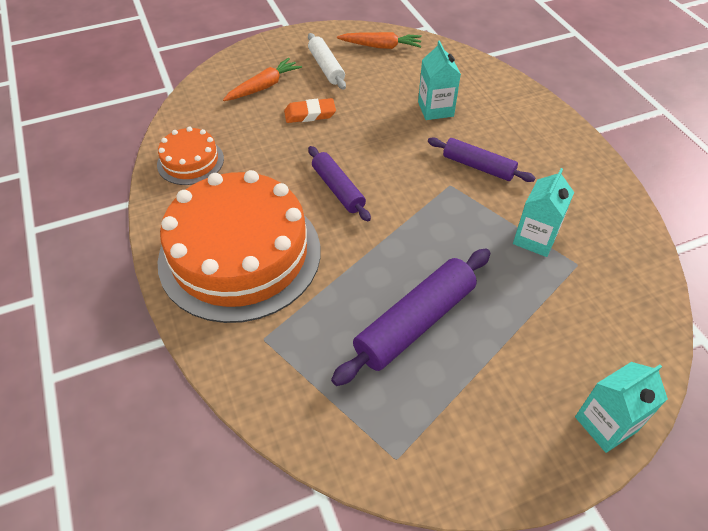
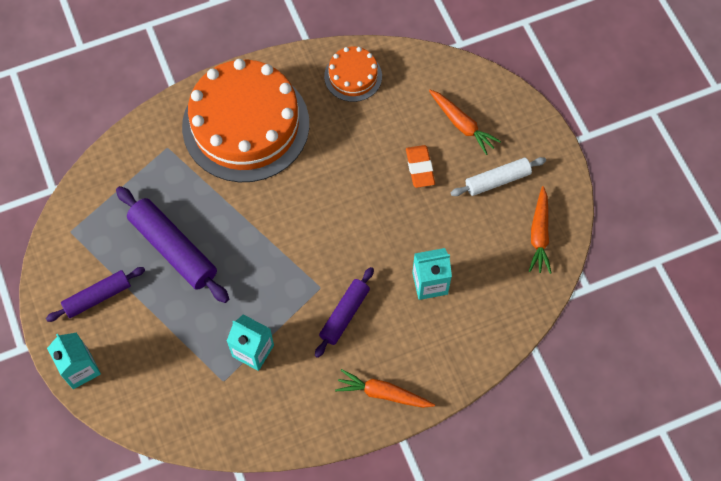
camera: 90 degrees right, 15 degrees up
(338, 189) = (316, 194): purple rolling pin -> purple rolling pin (98, 297)
(555, 140) = (383, 393): none -> orange carrot

